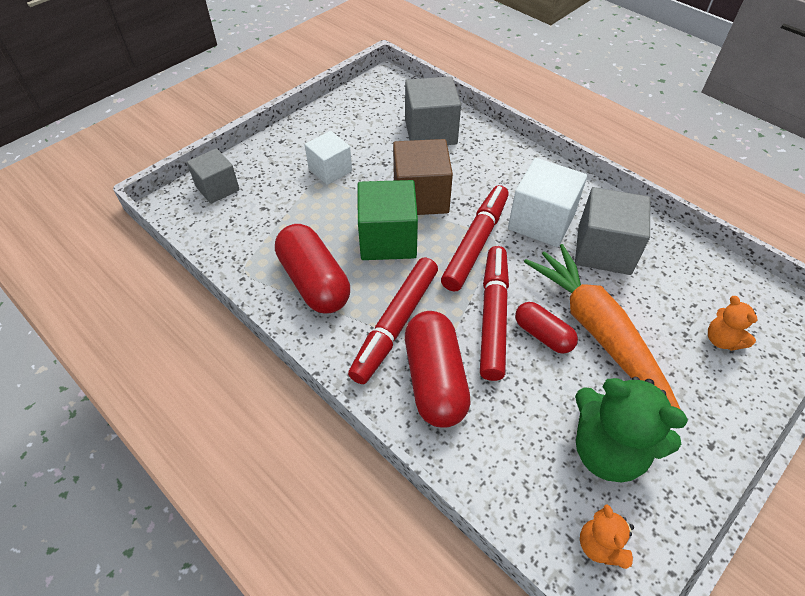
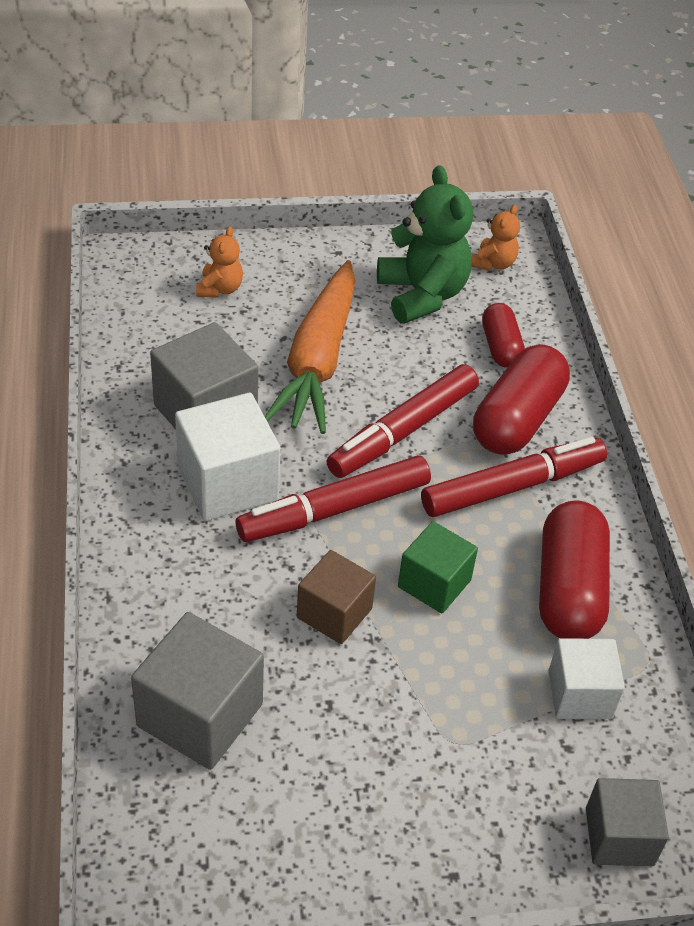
camera: 145 degrees left, 5 degrees down
(330, 170) = (420, 749): white cube -> white cube (580, 694)
(388, 239) = (434, 583): green cube -> green cube, size x0.65
(420, 197) = (334, 613): brown cube -> brown cube, size x0.65
(543, 335) = (373, 388): red capsule -> red capsule (500, 347)

